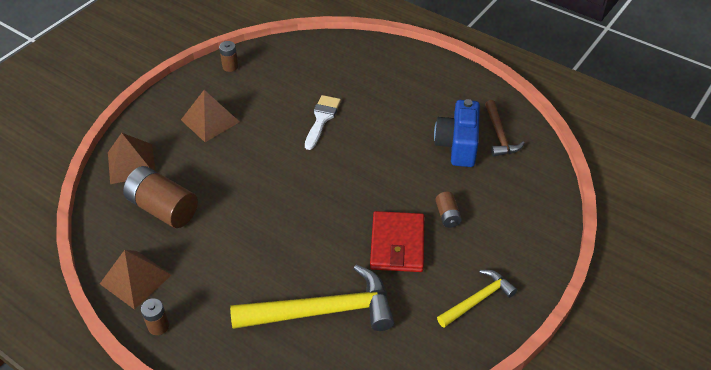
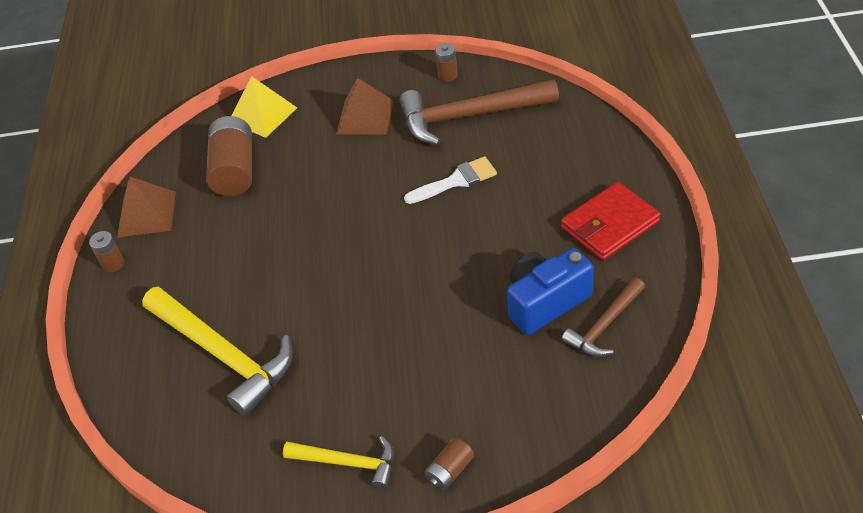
camera: 55 degrees right, 0 degrees up
(131, 163) = (262, 114): brown pyramid -> yellow pyramid
(277, 80) = (469, 116): none -> brown hammer
(397, 244) = (355, 350): red wallet -> red wallet (610, 224)
(447, 215) = (435, 362): brown battery -> brown battery (450, 471)

